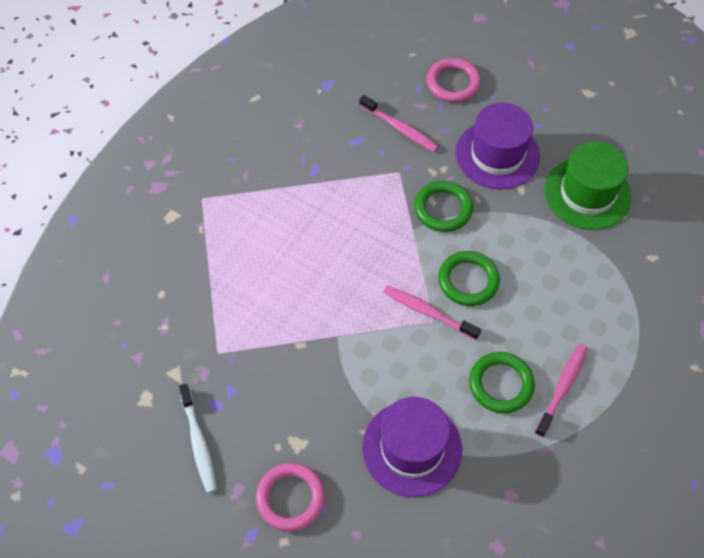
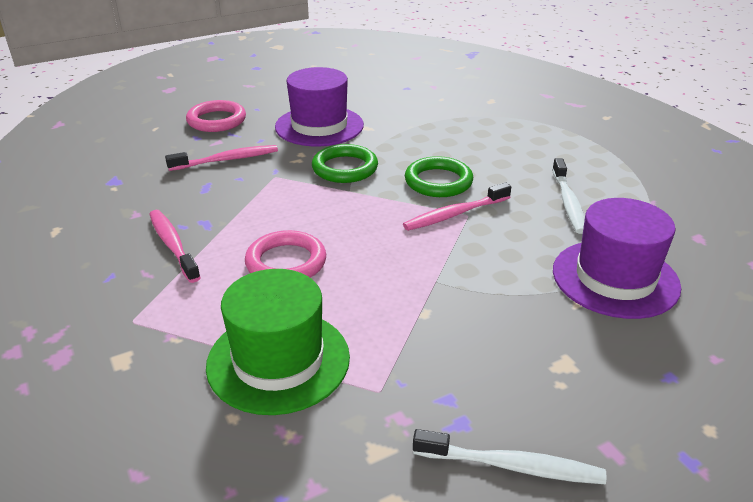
camera: 60 degrees left, 25 degrees down
(290, 498) = (644, 399): pink ring -> pink ring (286, 262)
(501, 384) = (568, 202): green ring -> white toothbrush
(562, 388) = (592, 174): pink toothbrush -> pink toothbrush (173, 245)
(587, 193) = (404, 104): green hat -> green hat (278, 360)

